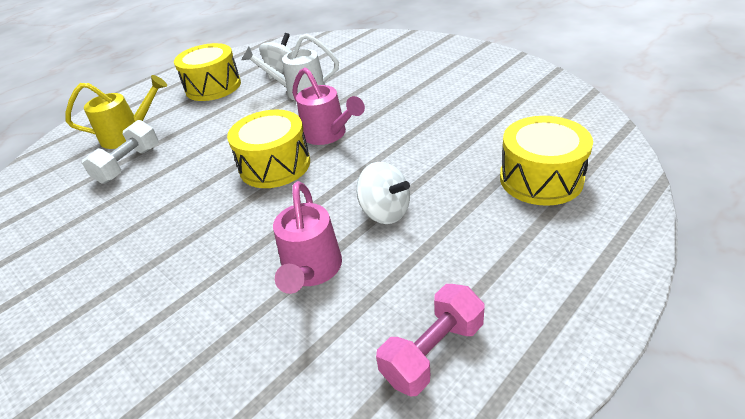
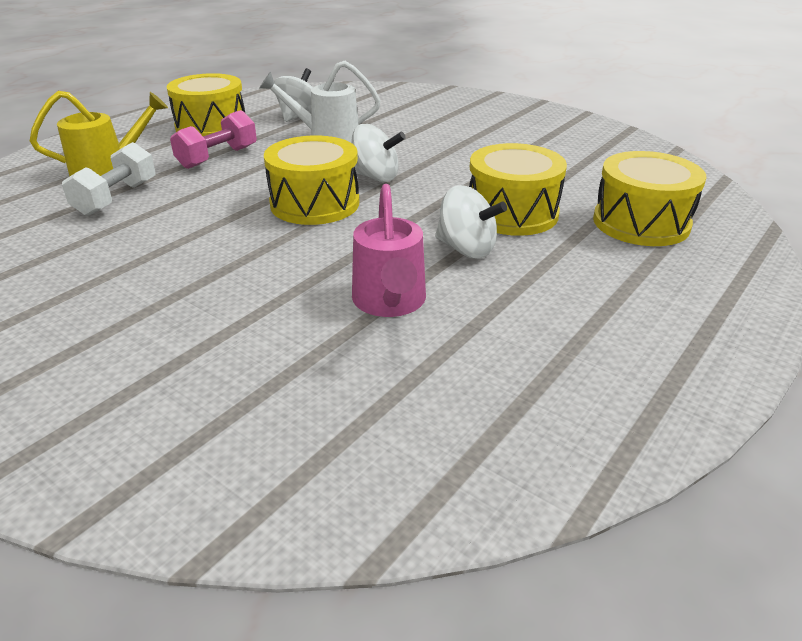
camera: 10 degrees left, 5 degrees down
(328, 135) = (375, 177): pink watering can -> white spinning top
(432, 171) = (512, 213): none -> yellow drum
(433, 352) = (560, 376): pink dumbbell -> pink dumbbell (218, 157)

